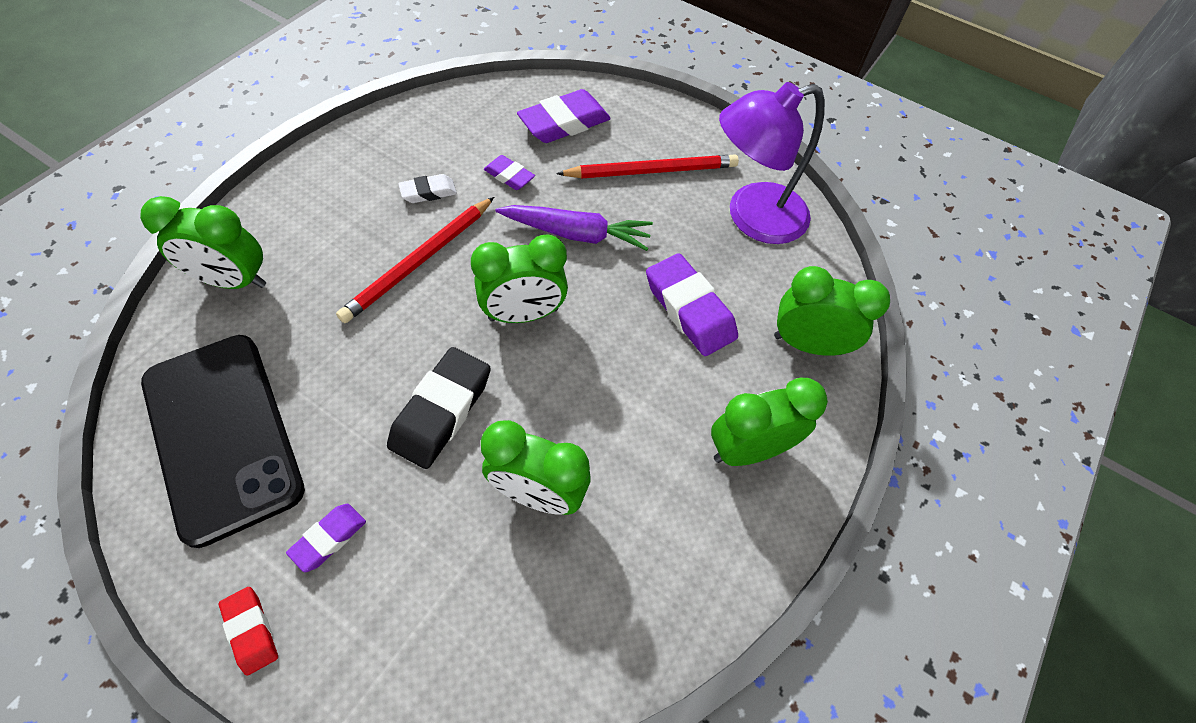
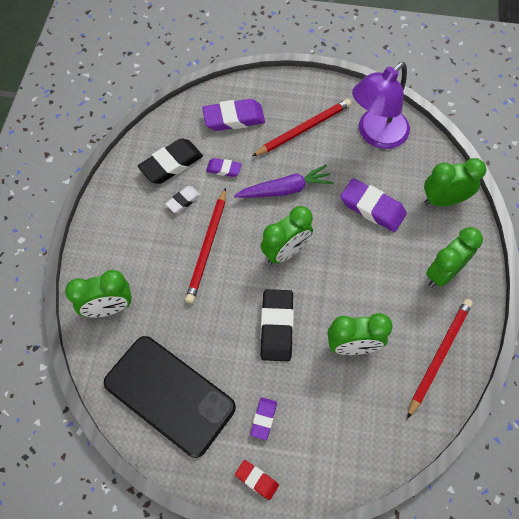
camera: 20 degrees left, 5 degrees up
(445, 143) = (171, 164): none -> black eraser
(564, 123) = (234, 118): purple eraser -> purple eraser turned 45 degrees clockwise
(669, 576) = (439, 355): none -> red pencil

